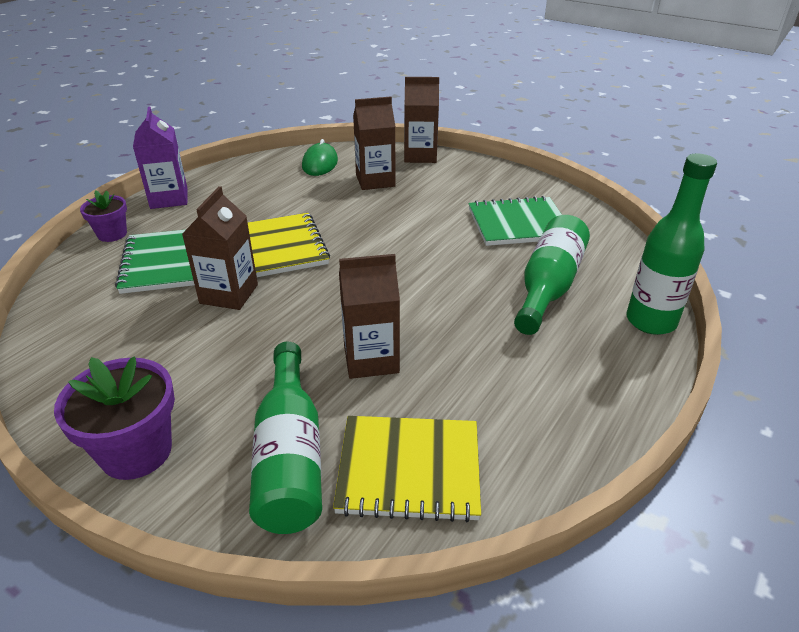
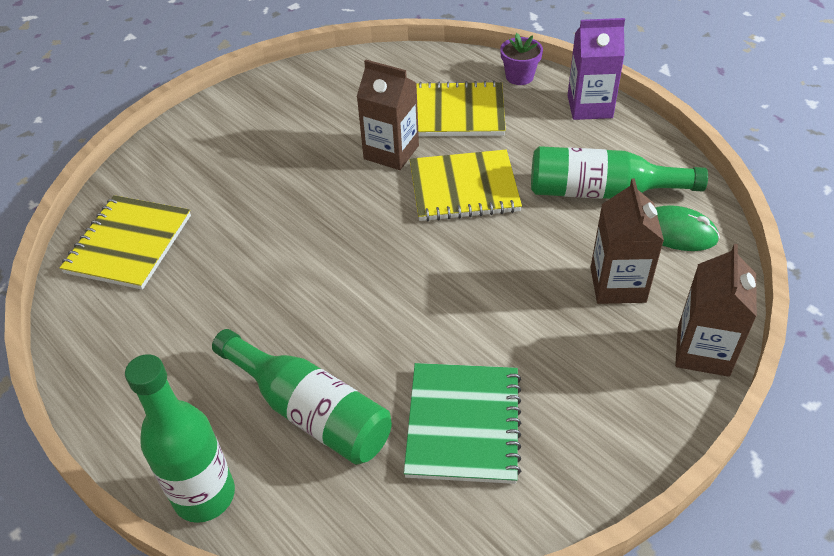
camera: 105 degrees right, 10 degrees up
(136, 451) = (224, 114): purple flower pot -> none
(166, 263) = (457, 112): green notebook -> yellow notebook
(290, 456) = (178, 183): green bottle -> green bottle (601, 192)
(371, 359) = (258, 237): brown carton -> none

